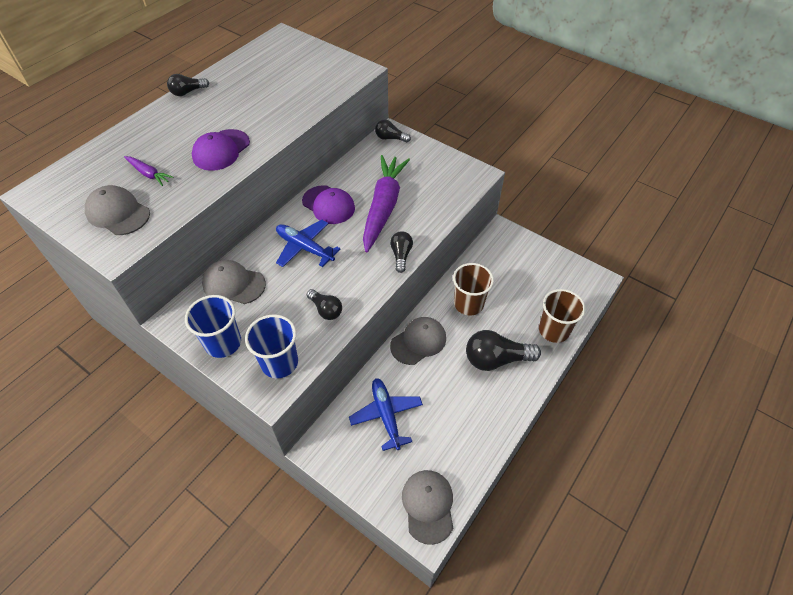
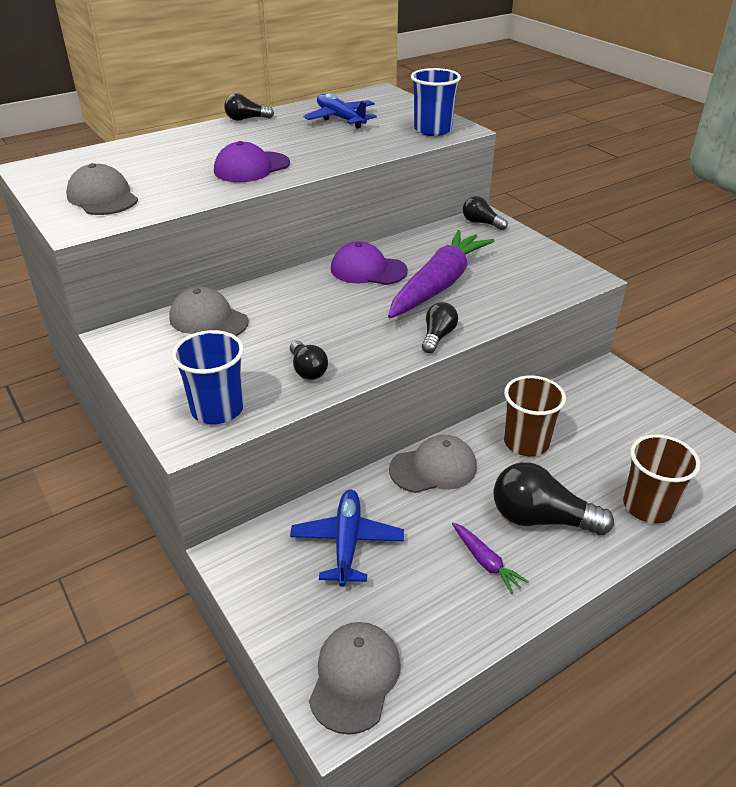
camera: 20 degrees right, 15 degrees down
(149, 174) = (158, 173): purple carrot -> purple carrot (485, 562)
(223, 343) = (161, 373): blue cup -> blue cup (432, 130)
(304, 248) = (315, 304): blue plane -> blue plane (340, 119)
(328, 205) = (368, 270): purple cap -> purple cap turned 135 degrees clockwise

